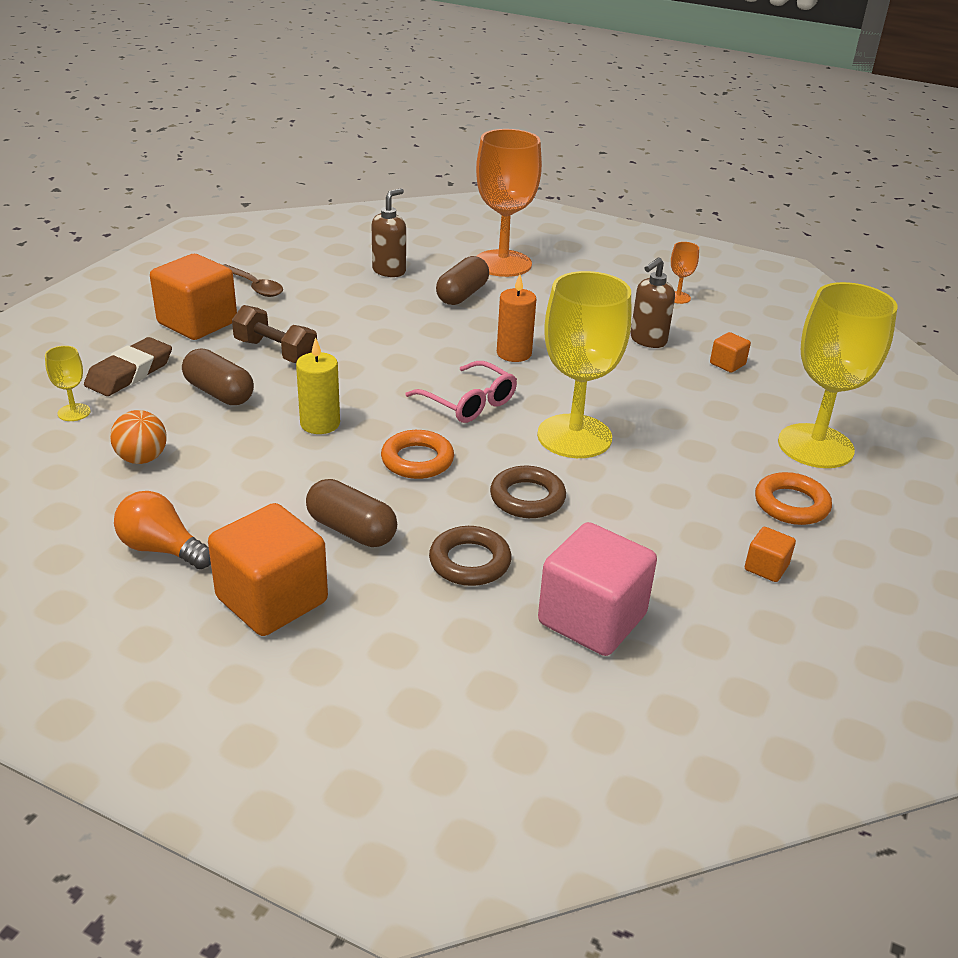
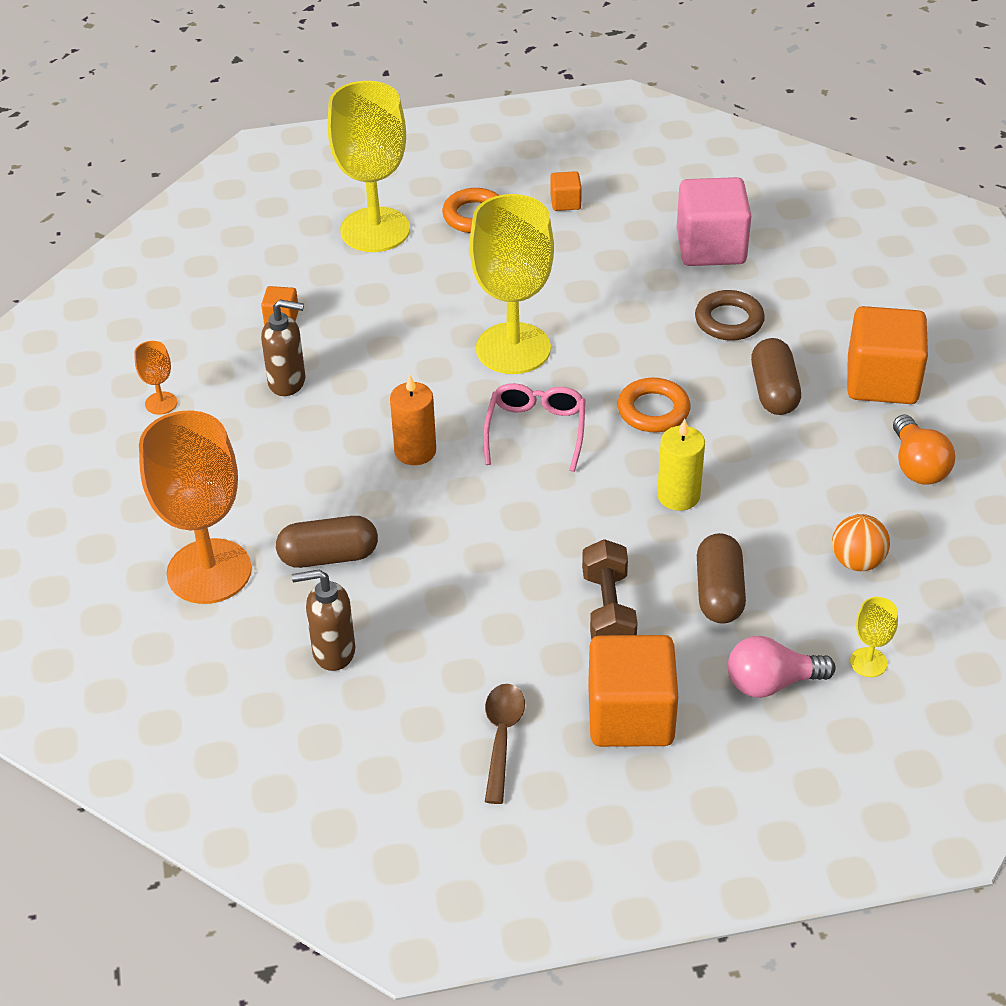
camera: 125 degrees left, 10 degrees up
(130, 373) = (771, 683): brown eraser -> pink light bulb
(527, 498) = (625, 332): brown ring -> none

